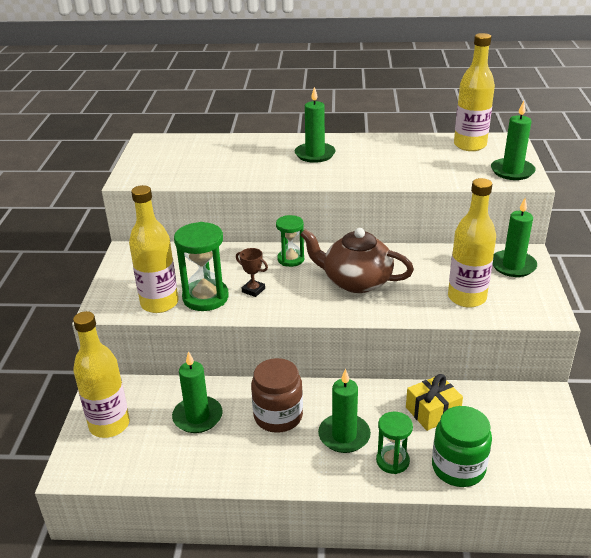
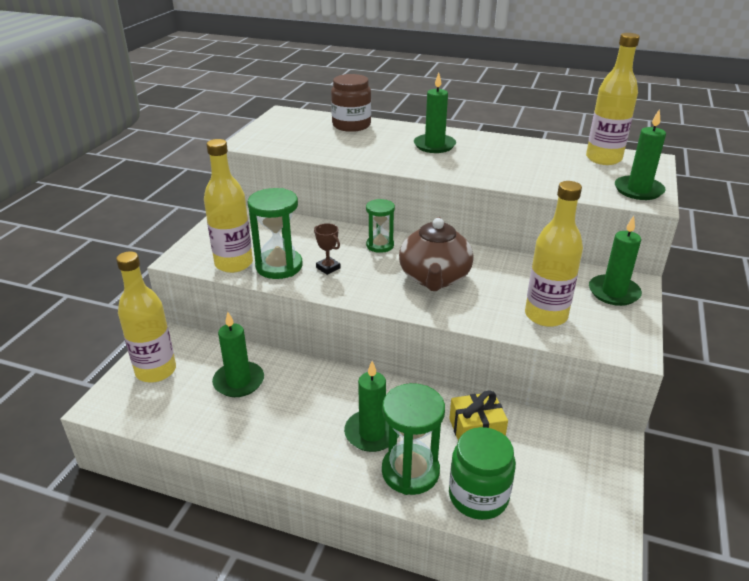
camera: 15 degrees right, 0 degrees up
(278, 416) = (315, 398): brown jar -> brown jar (351, 125)
(356, 281) = (434, 278): brown teapot -> brown teapot turned 120 degrees counterclockwise
(392, 461) = (410, 471): green hourglass -> green hourglass, size x1.60

